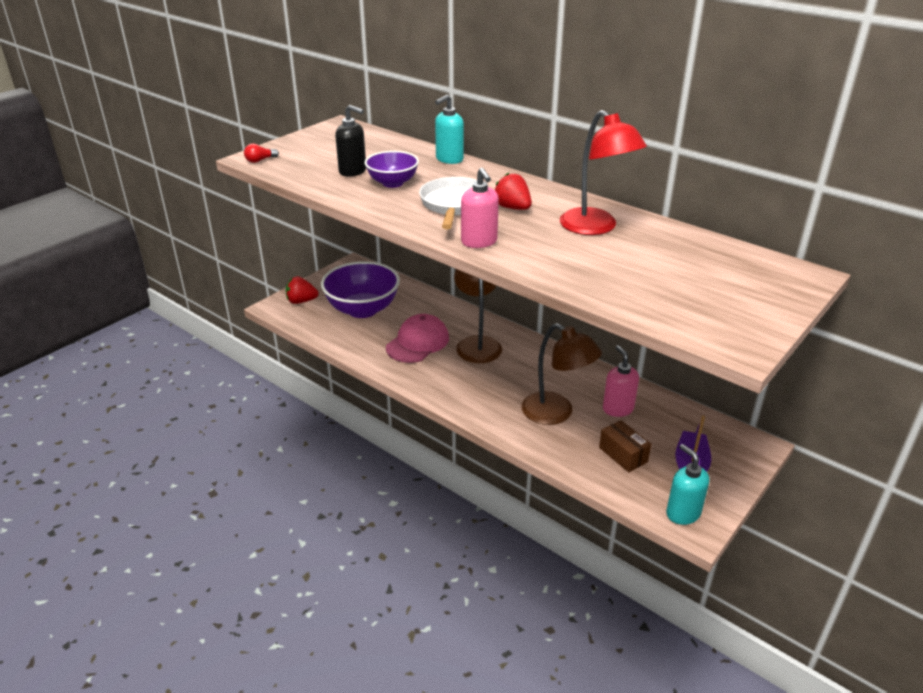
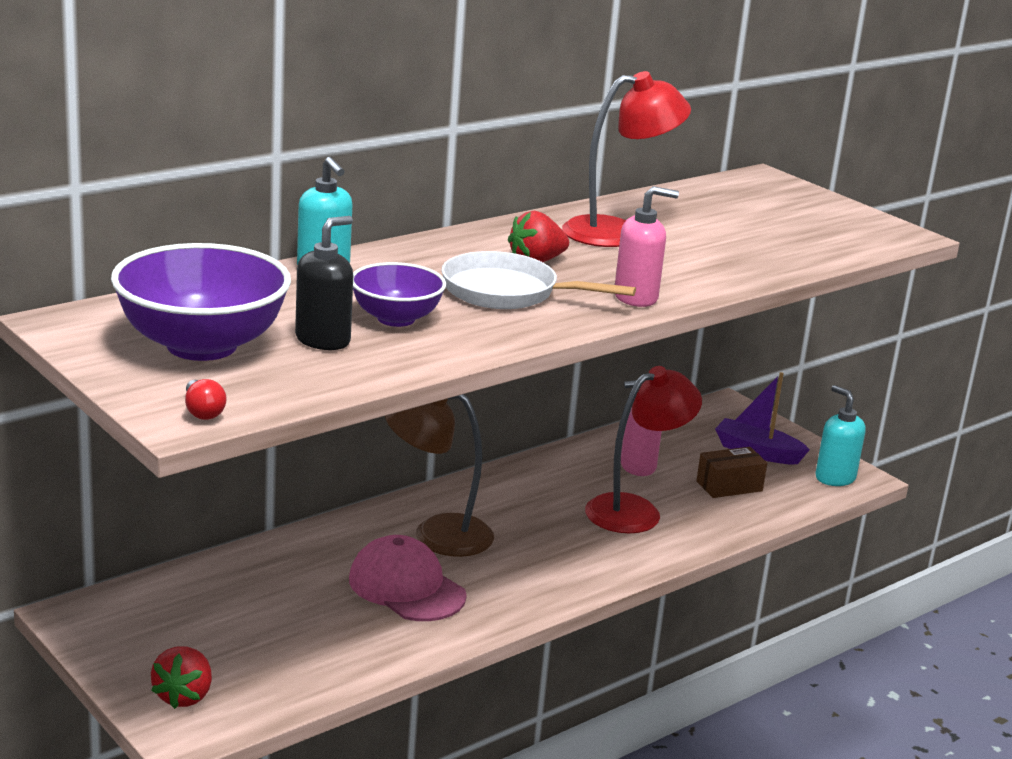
camera: 80 degrees left, 10 degrees down
(362, 309) = (262, 627): purple bowl -> purple bowl (201, 346)
(556, 413) = (635, 510): brown lamp -> red lamp
(682, 513) = (834, 478): turquoise soap dispenser -> turquoise soap dispenser turned 75 degrees clockwise

